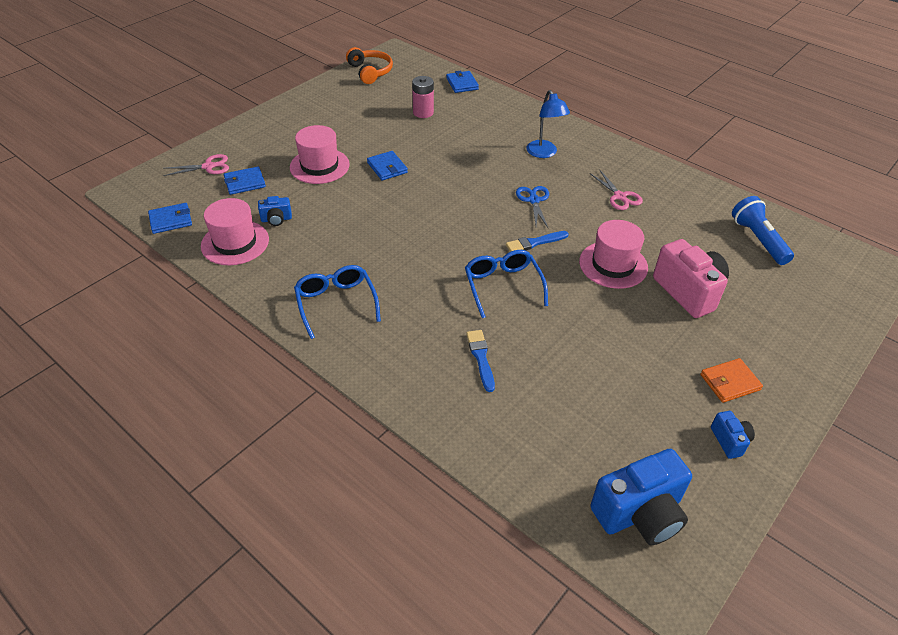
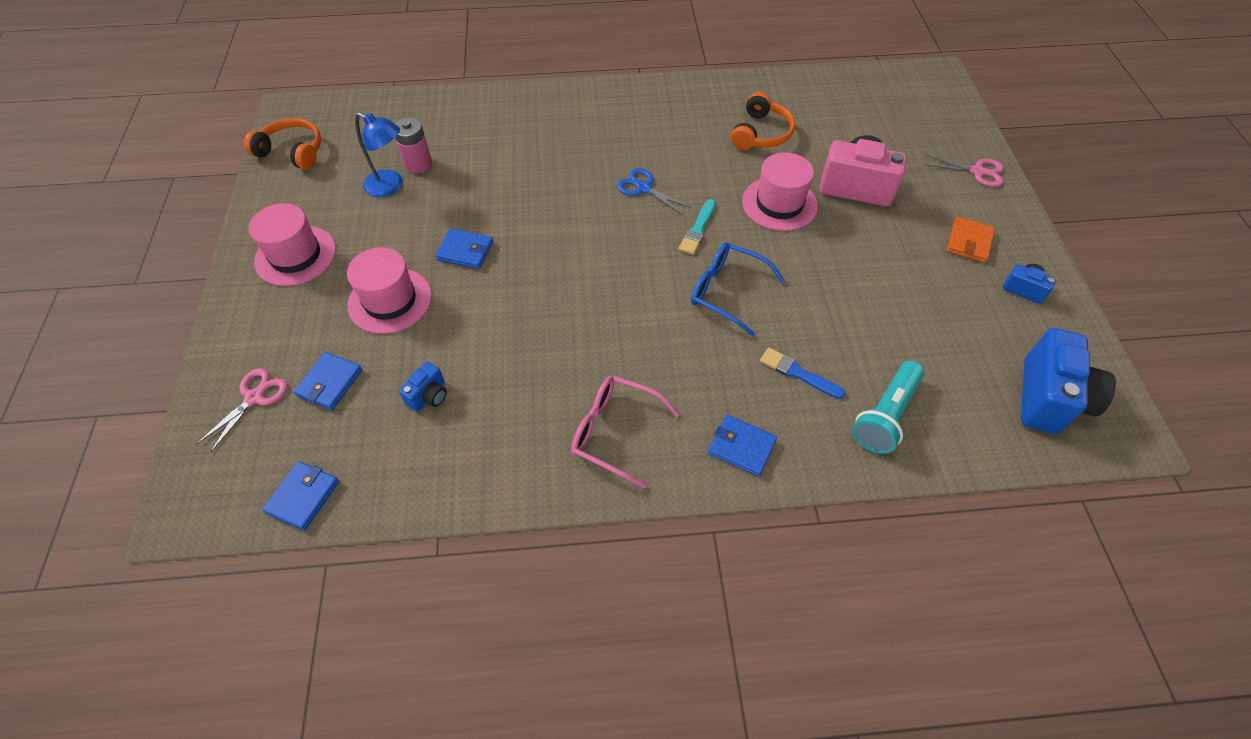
camera: 45 degrees left, 10 degrees up
(235, 243) = (420, 458): pink hat -> pink hat (295, 255)
(336, 304) = (615, 432): blue glasses -> pink glasses
(462, 84) = (415, 106): blue wallet -> blue wallet (741, 447)
(501, 423) = (885, 416): none -> turquoise flashlight
(534, 242) = (697, 229): blue brush -> turquoise brush
(544, 153) = (591, 133): blue lamp -> blue lamp (390, 186)
(620, 196) = (704, 134): pink scissors -> pink scissors (977, 171)
(662, 219) = (761, 133): none -> orange headphones
(758, 239) = (842, 104): blue flashlight -> none

